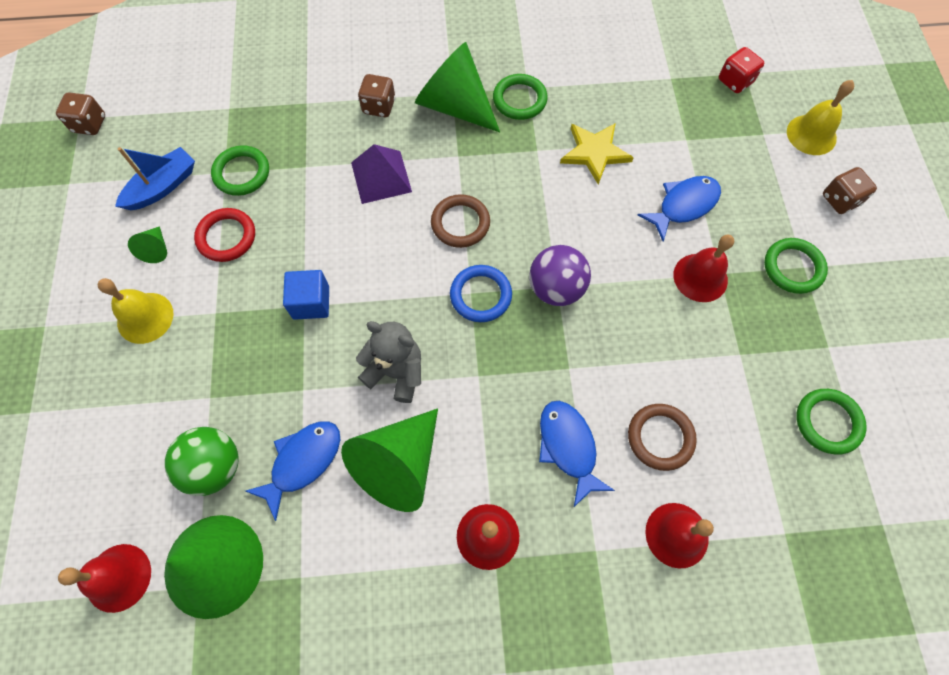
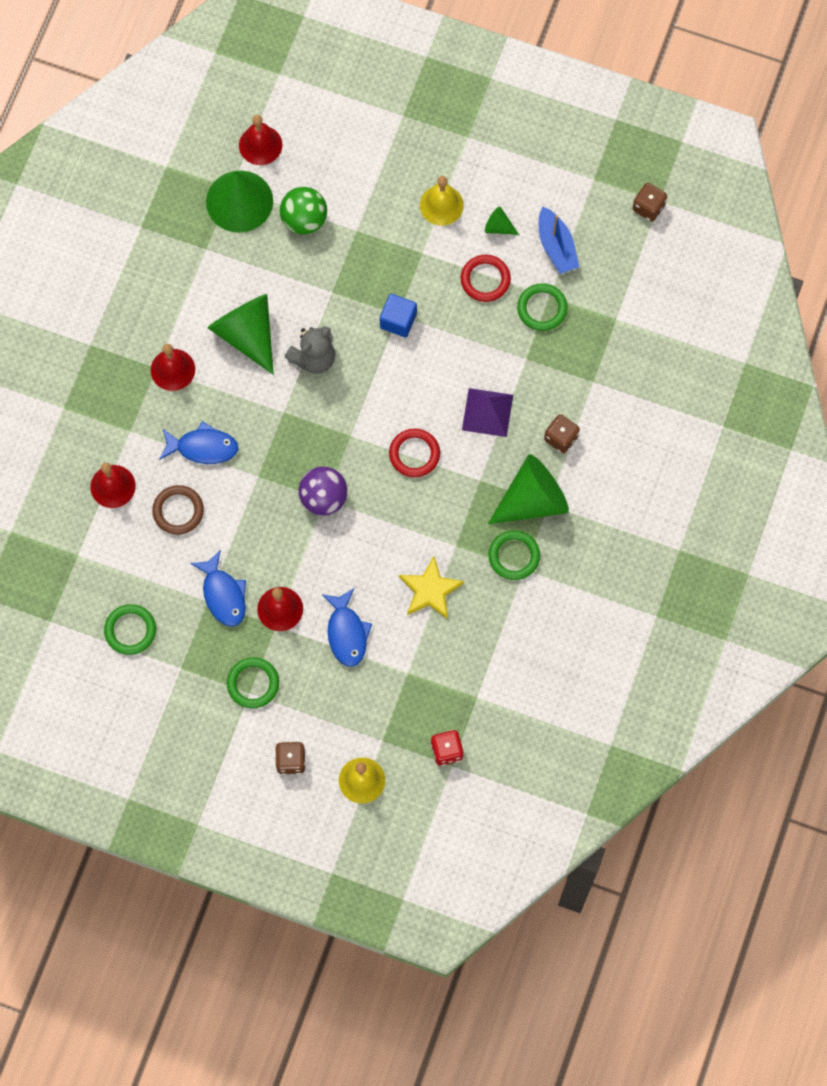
camera: 115 degrees right, 5 degrees up
(302, 462) = (279, 274): blue fish -> blue fish (223, 594)
(460, 223) = (414, 454): brown ring -> red ring
(480, 295) = (345, 441): blue ring -> none

